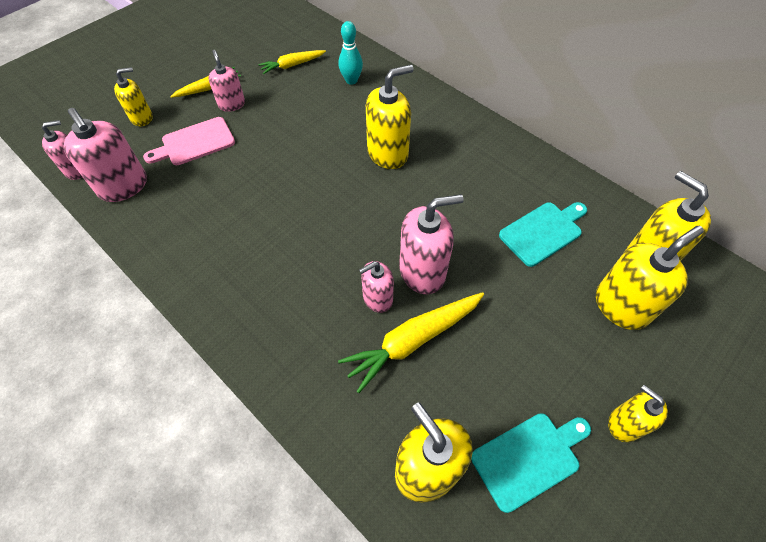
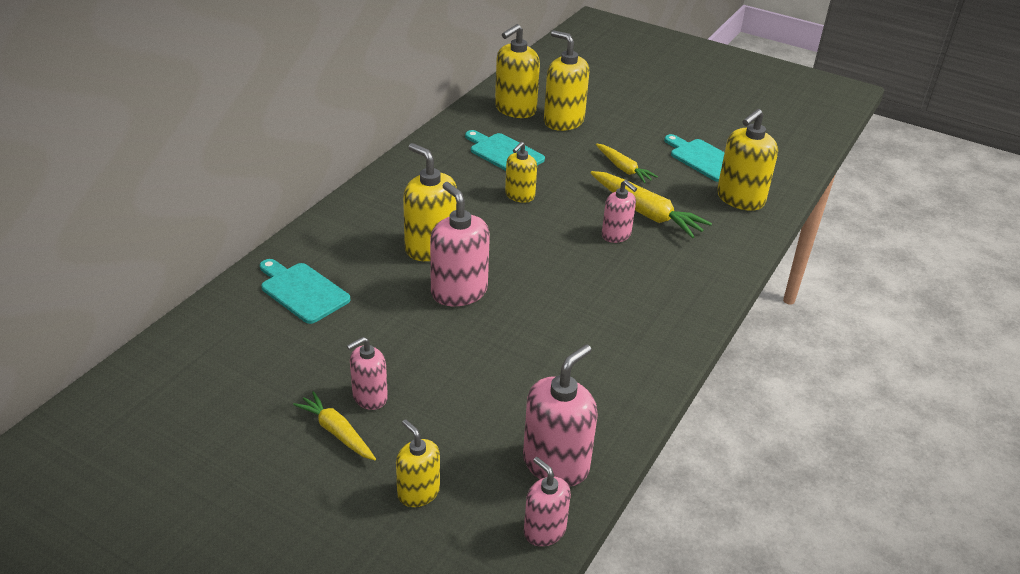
camera: 105 degrees left, 20 degrees down
(195, 143) = (456, 415): pink cutting board -> none
(292, 65) = (272, 353): yellow carrot -> yellow carrot (623, 168)
(351, 80) = (302, 291): turquoise bowling pin -> turquoise cutting board
(422, 272) = (576, 213): pink soap dispenser -> pink soap dispenser (459, 292)
(624, 424) = (657, 124): yellow soap dispenser -> yellow soap dispenser (519, 195)

